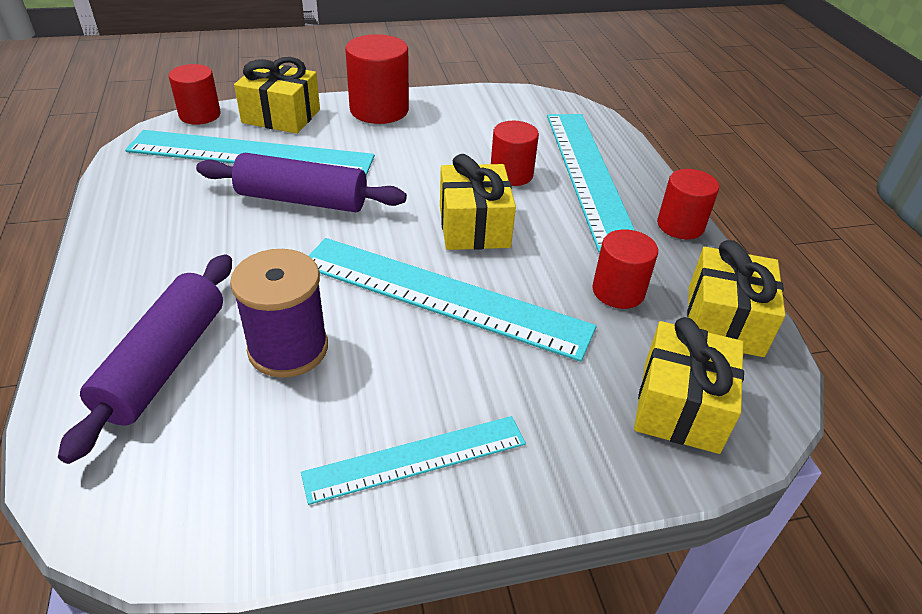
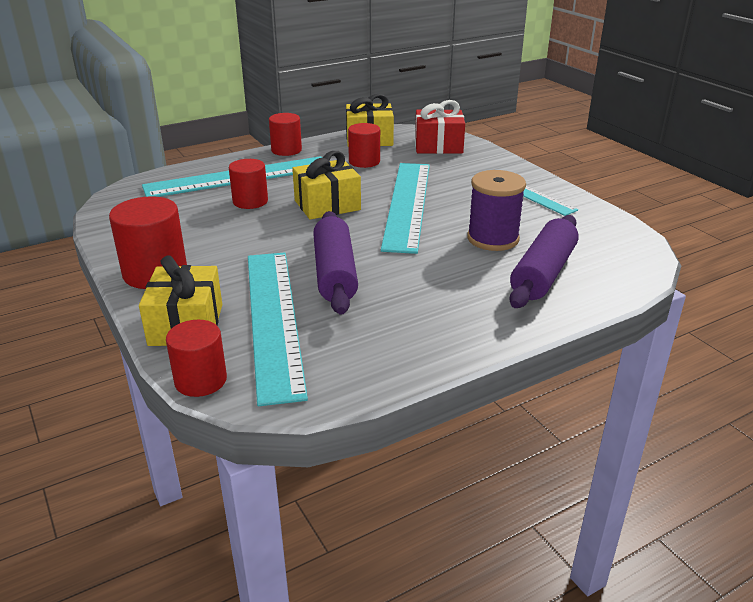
camera: 105 degrees left, 10 degrees down
(164, 363) = (543, 273): purple rolling pin -> purple rolling pin turned 60 degrees counterclockwise
(680, 406) = (438, 146): yellow gift -> red gift

